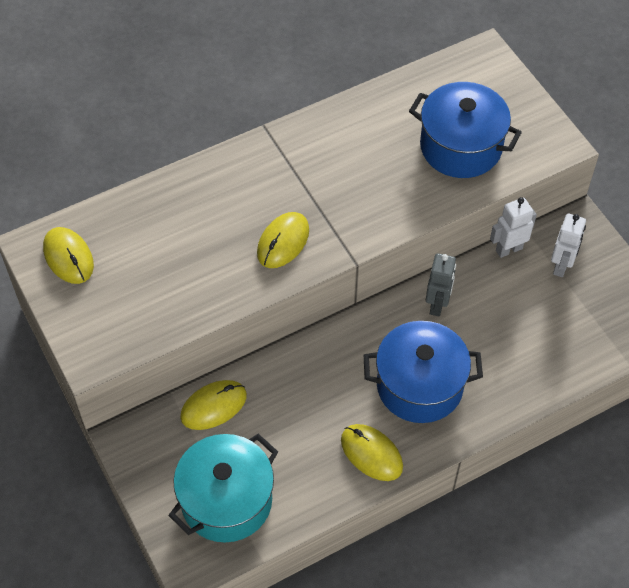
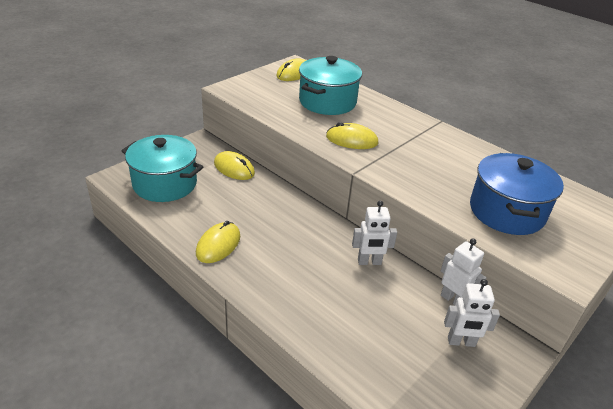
camera: 70 degrees right, 20 degrees down
(174, 239) = (327, 102): none -> turquoise pot
(419, 385) = (288, 262): blue pot -> none
(437, 304) = (369, 262): grey robot -> white robot

